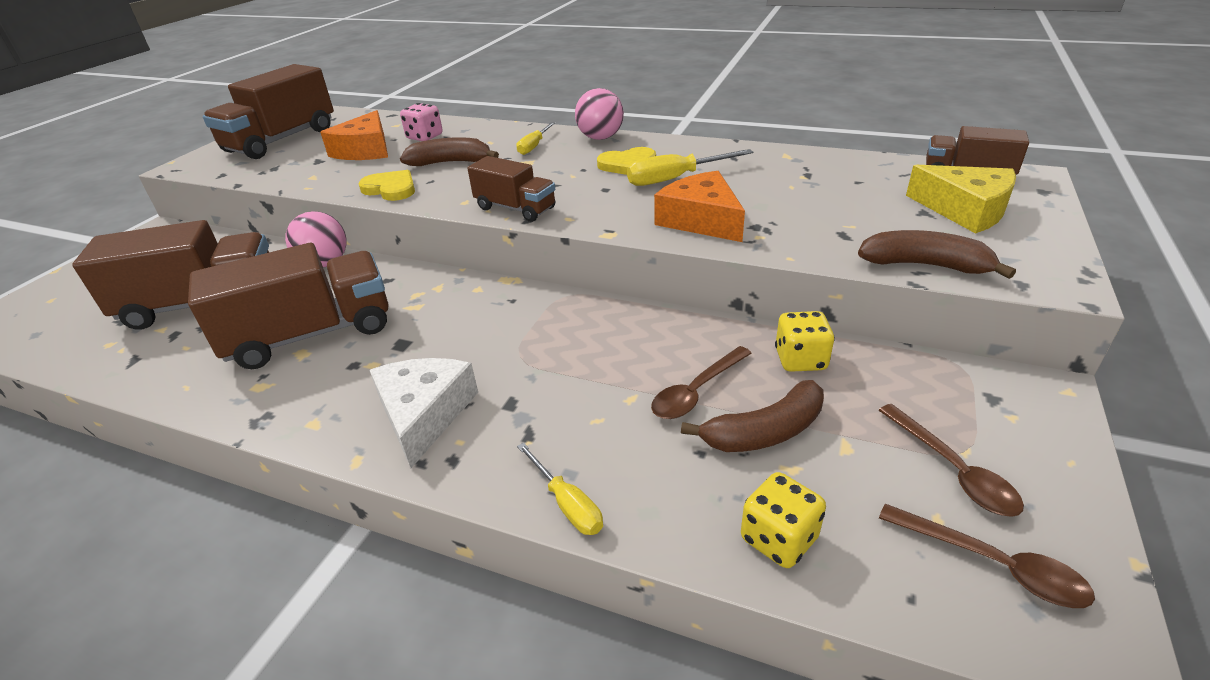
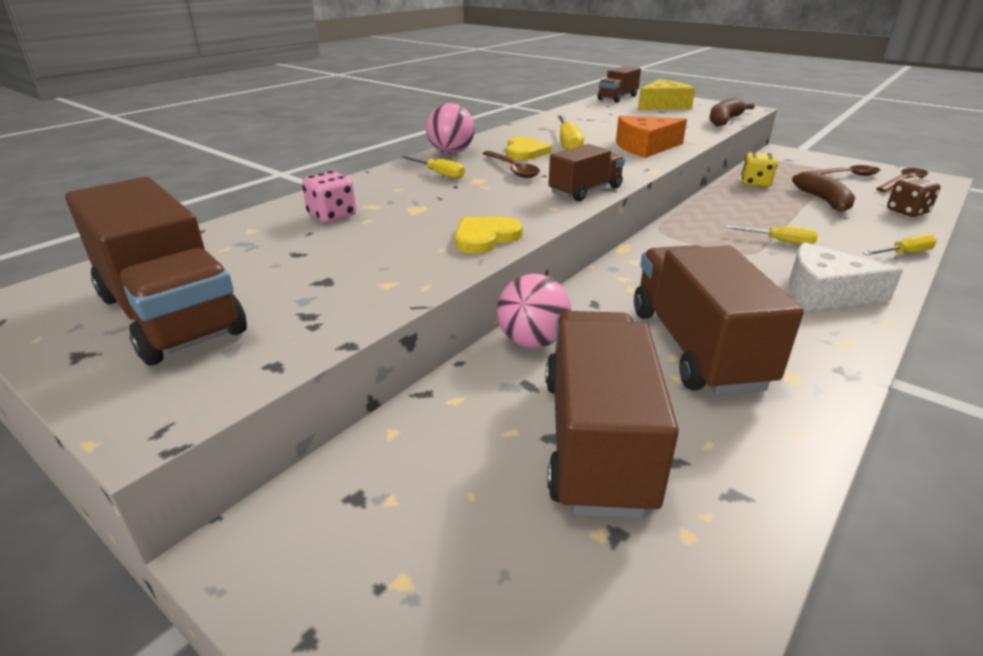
camera: 75 degrees left, 5 degrees down
(365, 150) = (328, 249): orange cheese -> none
(450, 162) = (438, 208): brown banana -> none
(566, 382) = (780, 241): none -> yellow screwdriver
(696, 391) = (788, 209): brown spoon -> brown spoon (512, 169)
(778, 539) = (907, 212): yellow dice -> brown dice

